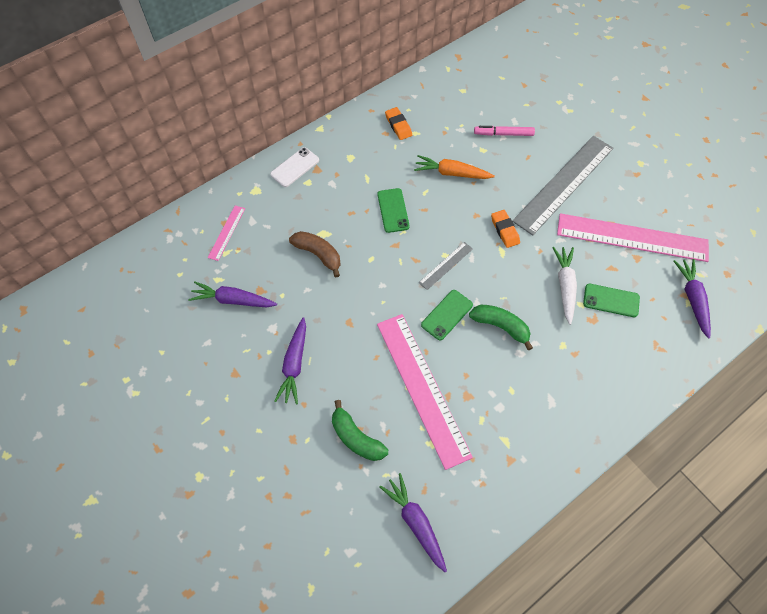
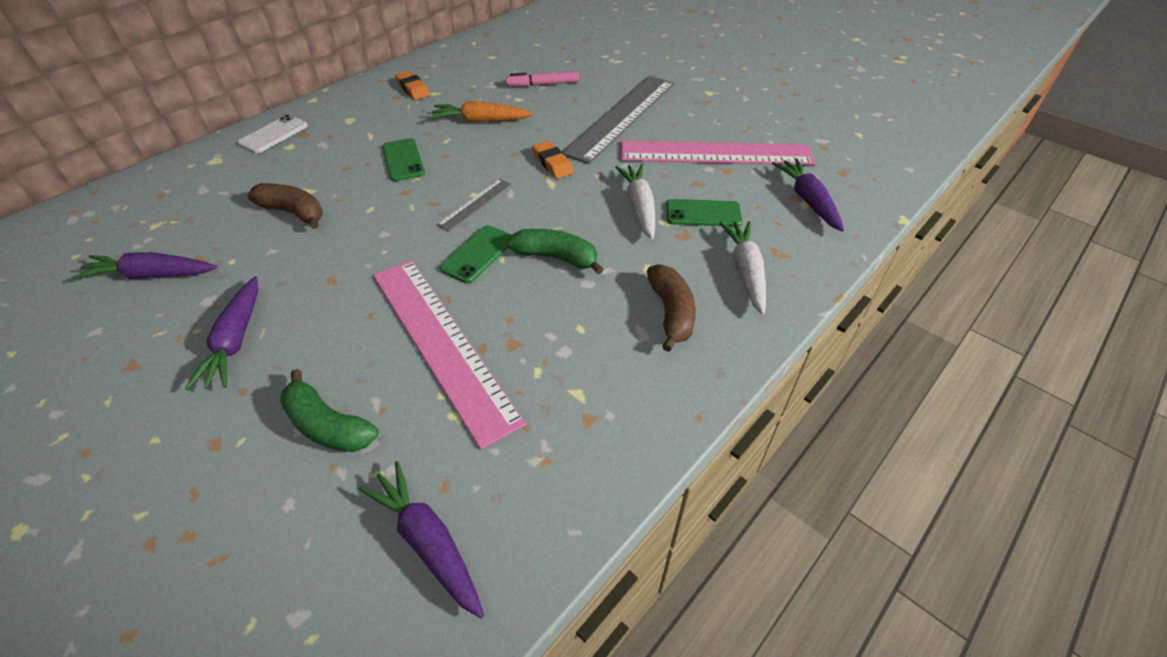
camera: 10 degrees left, 15 degrees down
(226, 232) = (161, 204): pink ruler -> none
(573, 388) = (671, 313): none -> brown banana
(631, 360) = (745, 271): none -> white carrot

